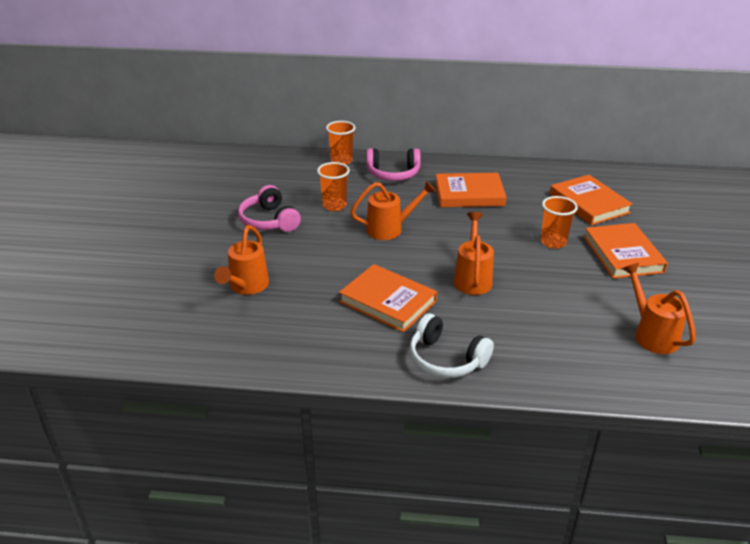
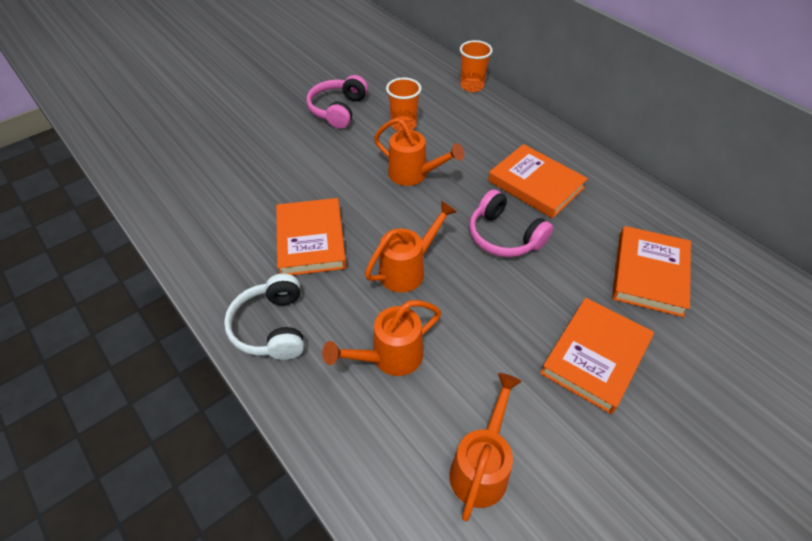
camera: 45 degrees right, 15 degrees up
(246, 287) = (243, 156): orange watering can -> orange watering can (390, 357)
(393, 174) = (497, 123): pink headphones -> pink headphones (504, 236)
(553, 242) = (540, 289): orange cup -> none

